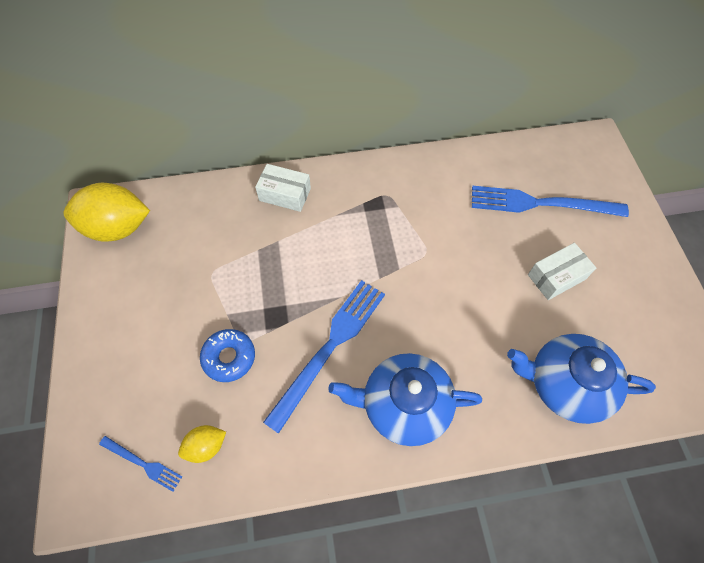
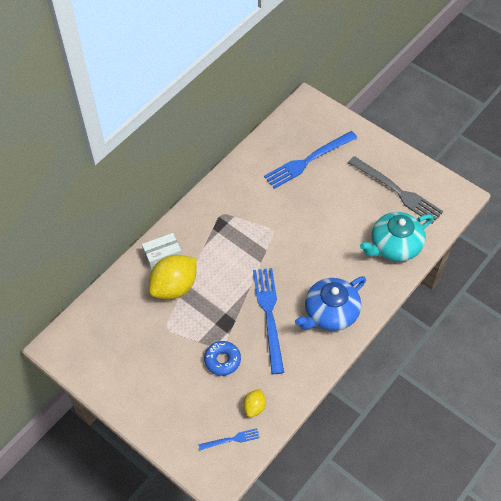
camera: 40 degrees left, 5 degrees down
(118, 228) = (82, 347): yellow lemon -> yellow lemon (174, 287)
(556, 277) = (348, 195): white box -> none
(565, 384) = (394, 246): blue teapot -> turquoise teapot
(628, 316) = (397, 191): none -> grey fork

